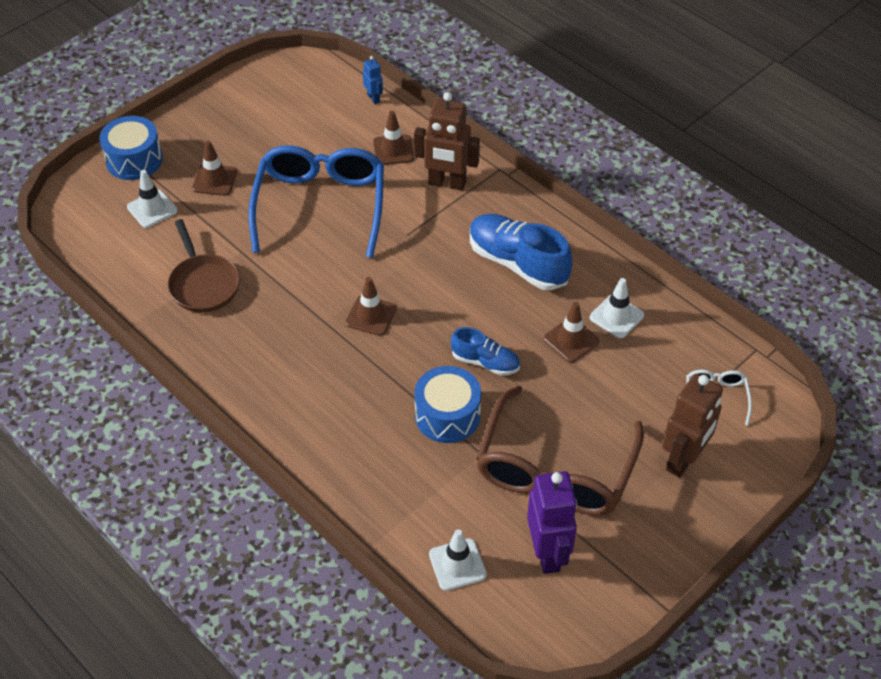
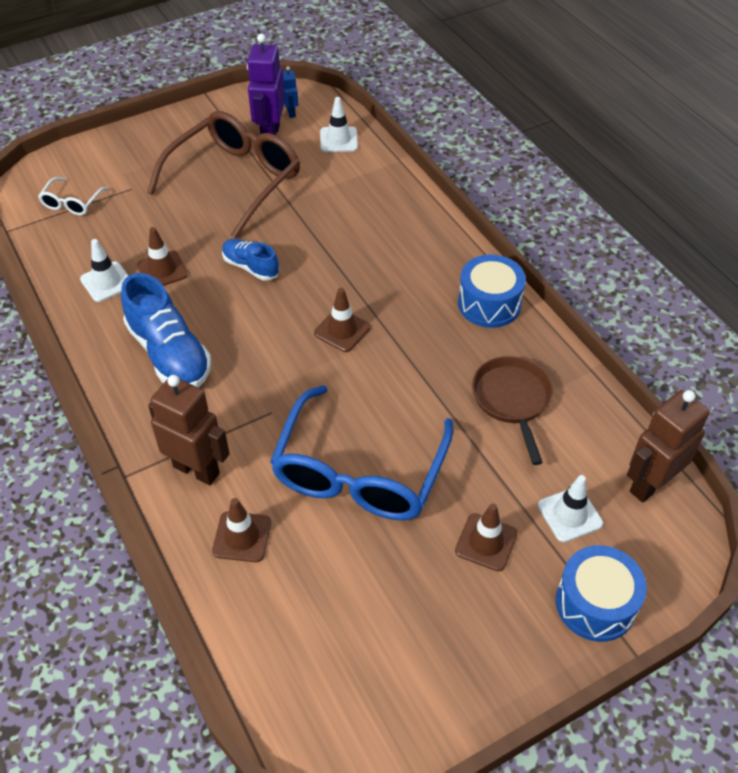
camera: 165 degrees left, 0 degrees up
(374, 98) = (234, 640): blue robot -> blue robot (291, 113)
(447, 415) = (304, 232): blue drum -> blue drum (489, 304)
(683, 460) = (132, 168): brown robot -> brown robot (650, 484)

